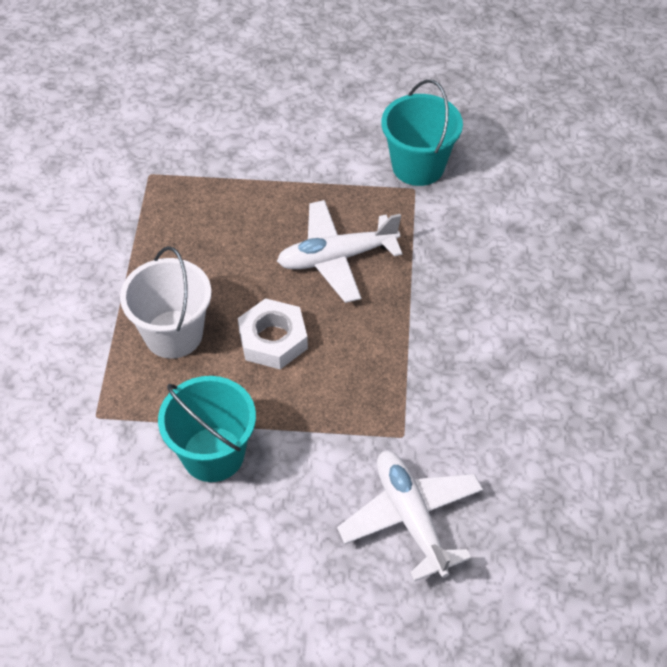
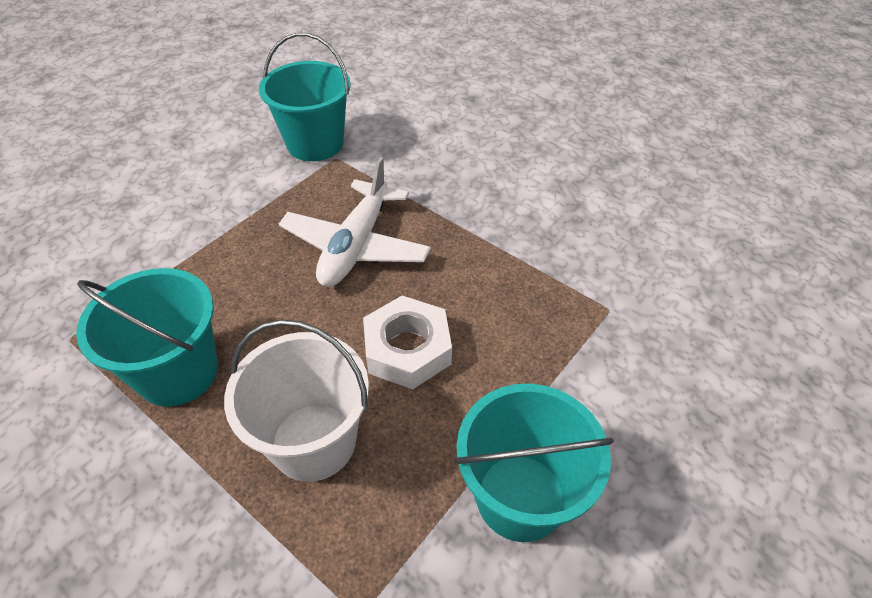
camera: 55 degrees left, 5 degrees down
(167, 240) = (178, 372): none -> turquoise bucket
(411, 518) = (714, 355): white plane -> none

